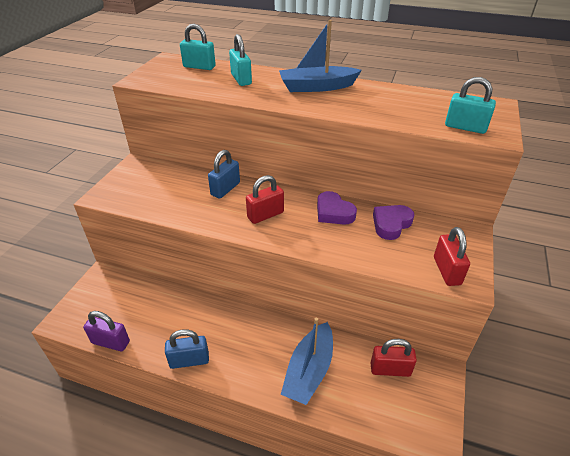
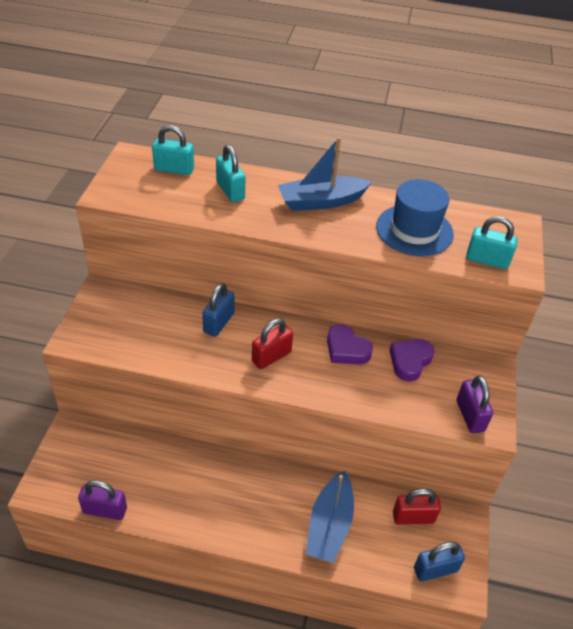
camera: 10 degrees left, 5 degrees up
(189, 360) = (198, 524): blue padlock -> blue padlock (435, 570)
(397, 106) = (414, 230): none -> blue hat
(446, 271) = (470, 416): red padlock -> purple padlock

